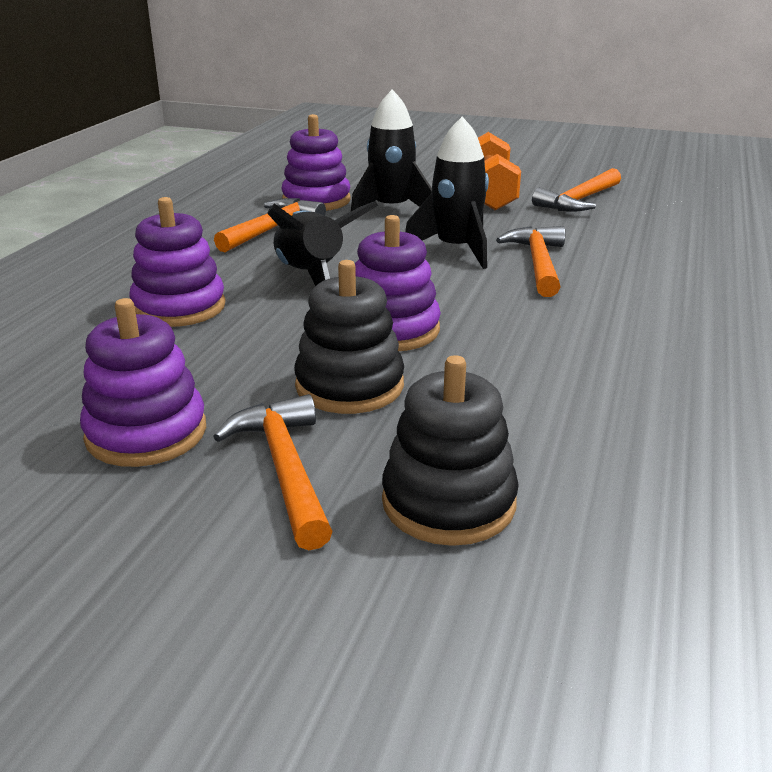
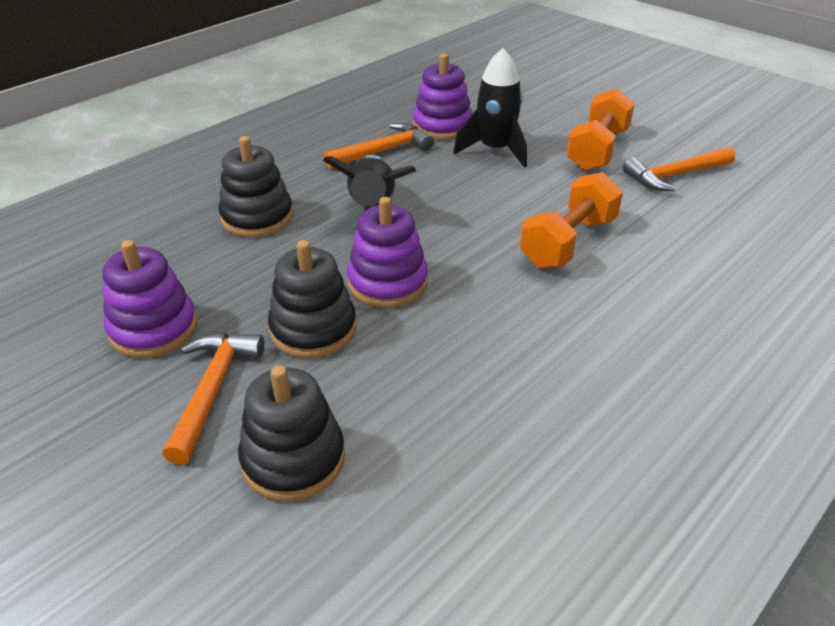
camera: 25 degrees right, 10 degrees up
(179, 307) = (257, 217): purple stacking toy -> black stacking toy
(456, 250) = (511, 209): black rocket -> none
(538, 263) = (568, 242): orange hammer -> orange dumbbell

